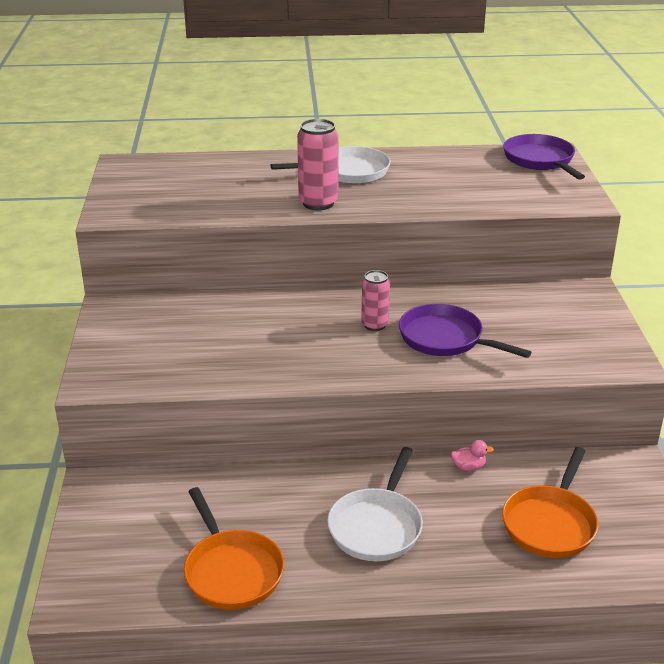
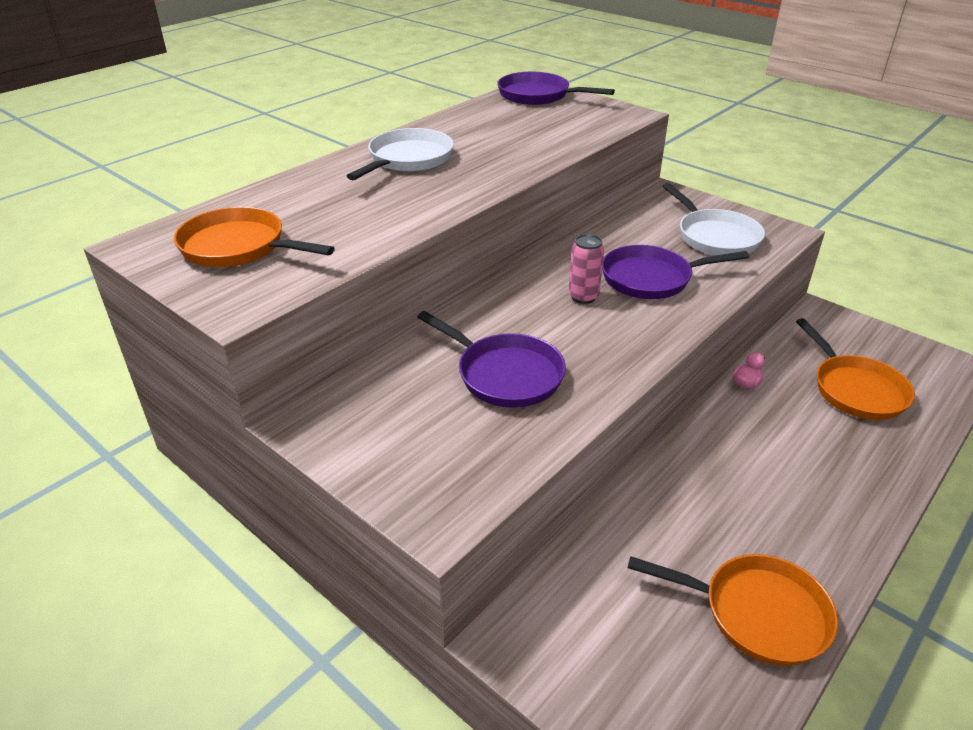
camera: 45 degrees left, 5 degrees up
(163, 185) = (239, 247): none -> orange pan
(244, 340) = (504, 374): none -> purple pan
(318, 203) = (438, 197): pink can -> none
(377, 526) = (776, 478): white pan -> white pan (715, 236)

